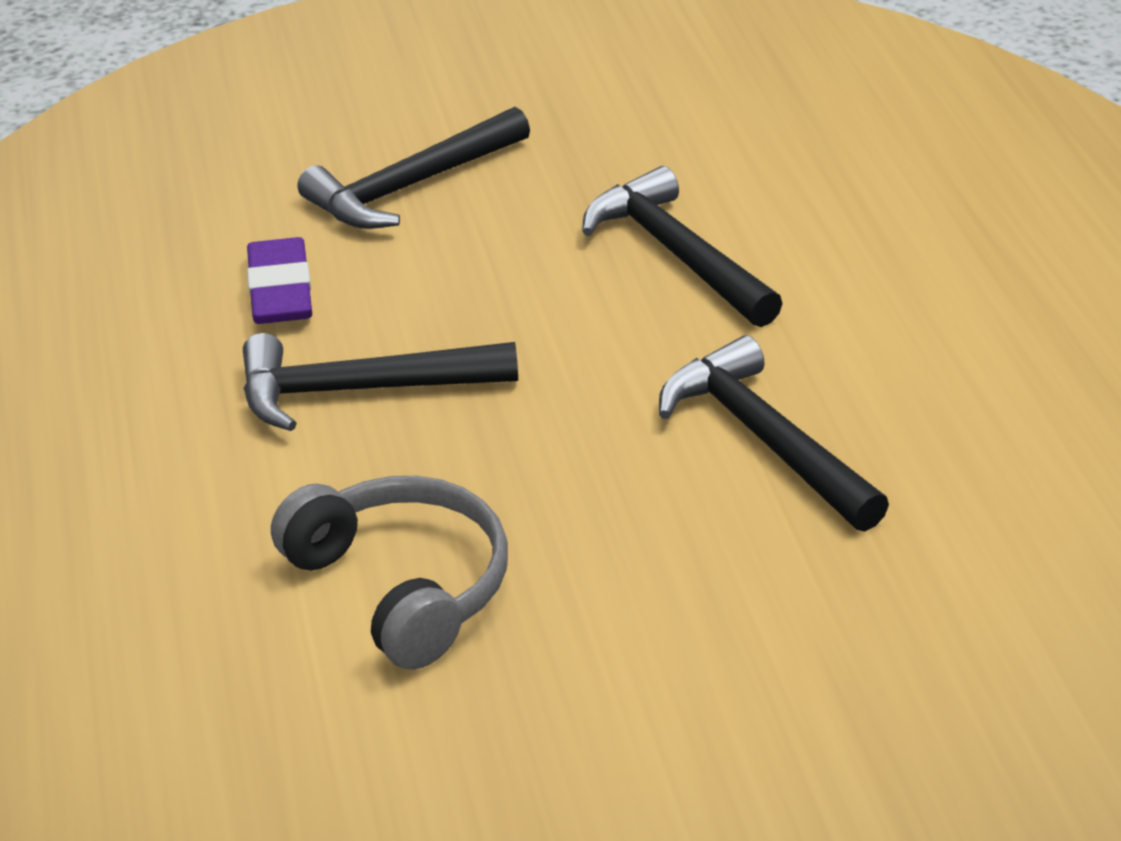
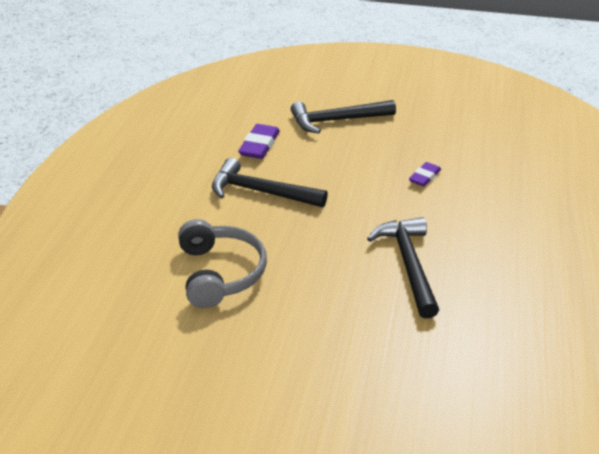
camera: 25 degrees right, 0 degrees up
(677, 254) = (424, 177): black hammer -> purple eraser

